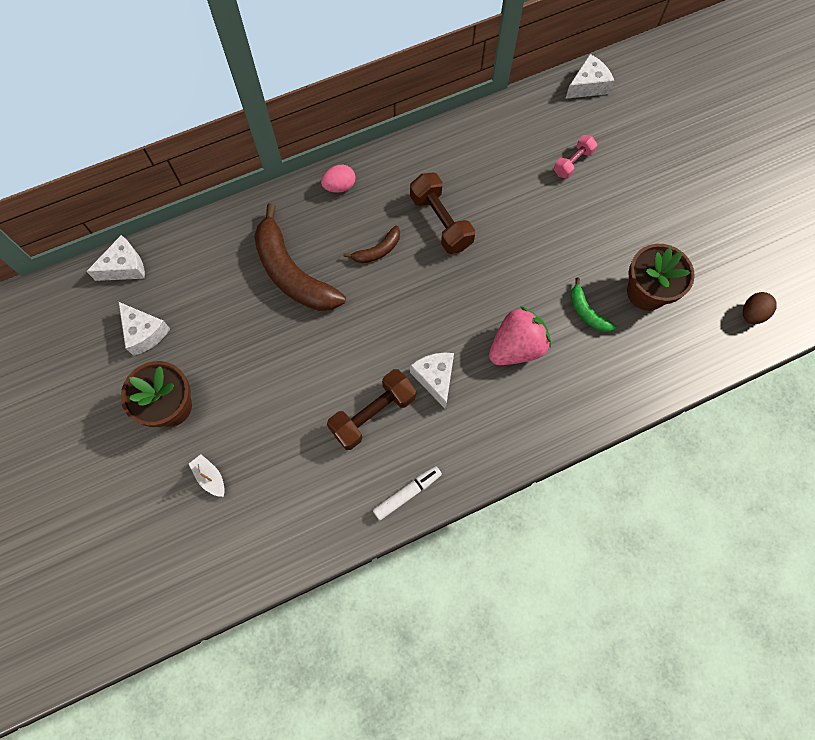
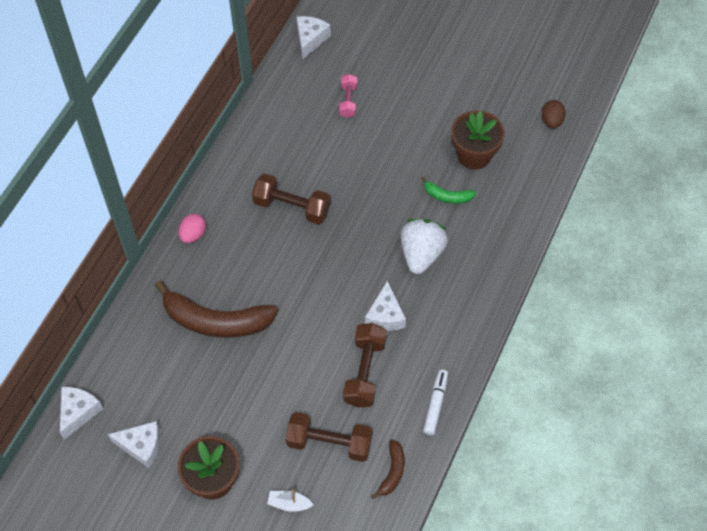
camera: 40 degrees left, 10 degrees down
(288, 452) = (329, 443): none -> brown dumbbell
(377, 250) = (264, 259): brown banana -> brown banana (392, 472)
(435, 378) = (385, 315): white cheese -> white cheese turned 120 degrees counterclockwise
(516, 347) = (421, 254): pink strawberry -> white strawberry

